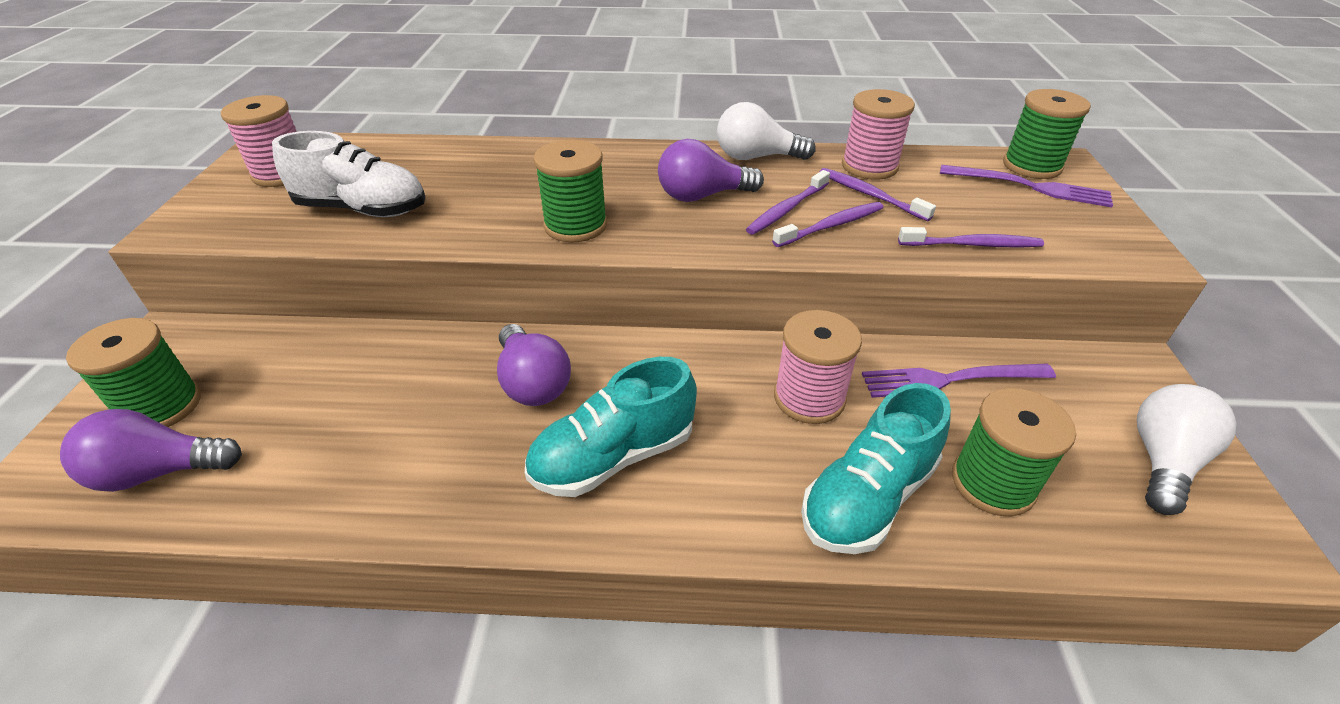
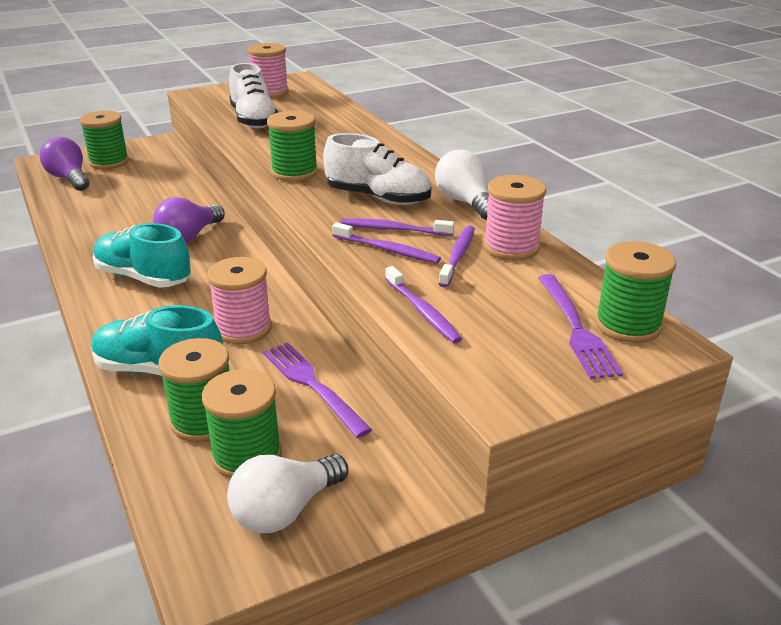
camera: 60 degrees right, 10 degrees down
(702, 196) = (378, 198): purple light bulb -> white shoe
(1067, 465) = (247, 456): none -> green spool
(1163, 461) = (285, 510): white light bulb -> white light bulb turned 135 degrees clockwise

